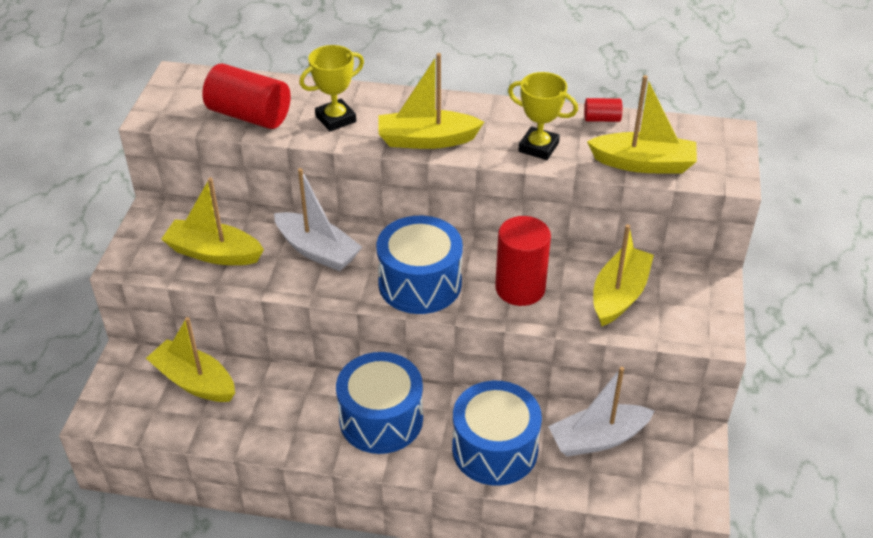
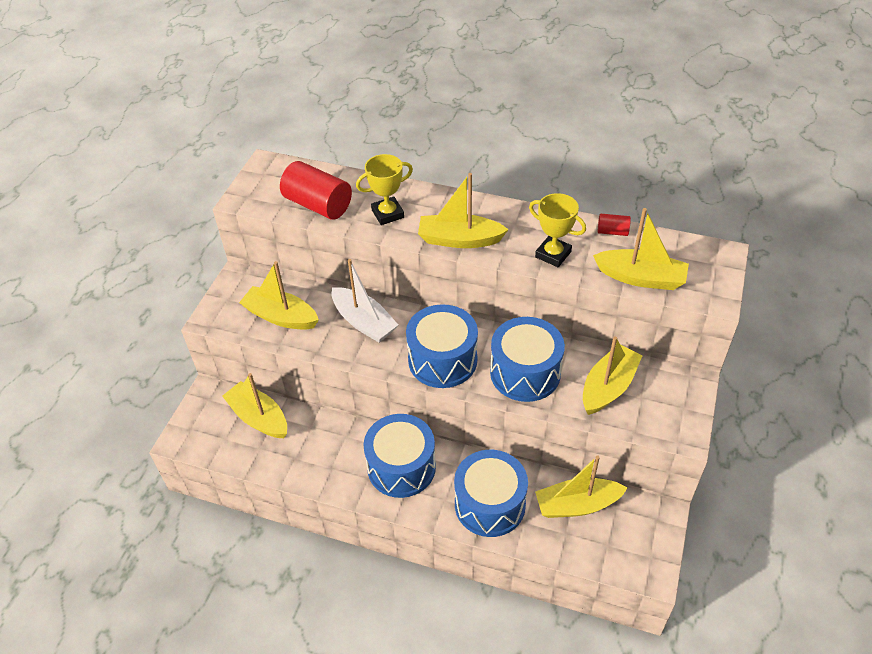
camera: 10 degrees right, 5 degrees up
(520, 288) = (525, 373): red cylinder -> blue drum
(598, 439) = (577, 505): white boat -> yellow boat

